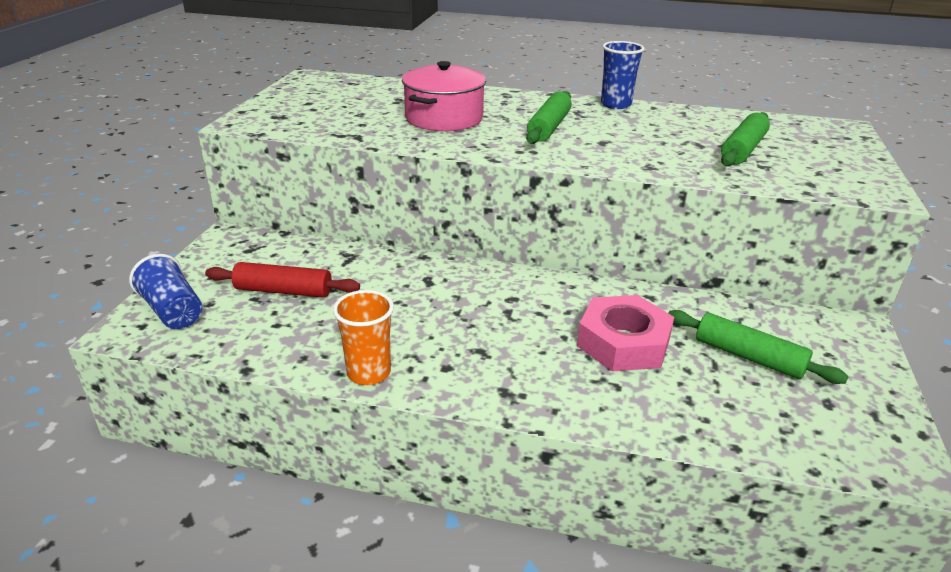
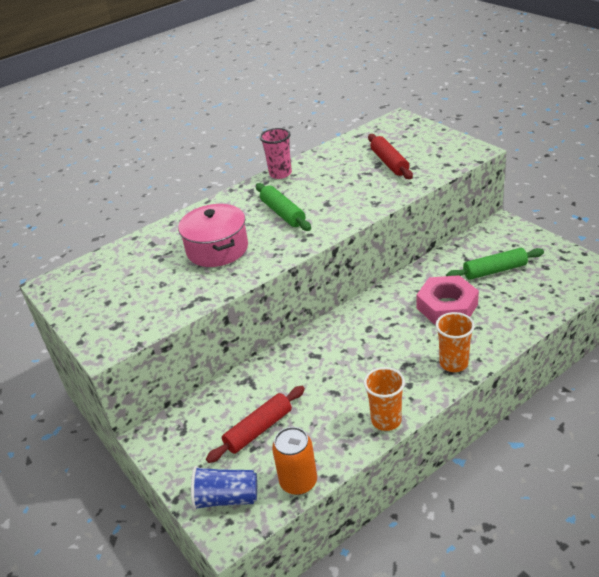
camera: 45 degrees left, 5 degrees up
(224, 347) = (298, 482): none -> orange can
(522, 390) = (453, 363): none -> orange cup
(615, 104) = (280, 174): blue cup -> pink cup
(743, 149) = (389, 163): green rolling pin -> red rolling pin

